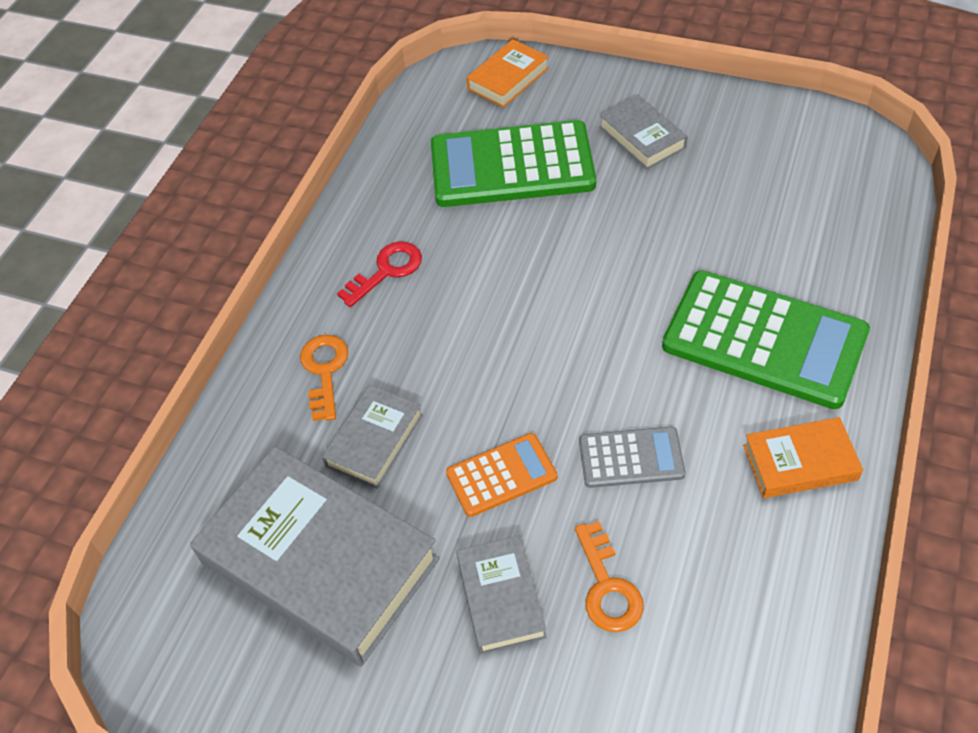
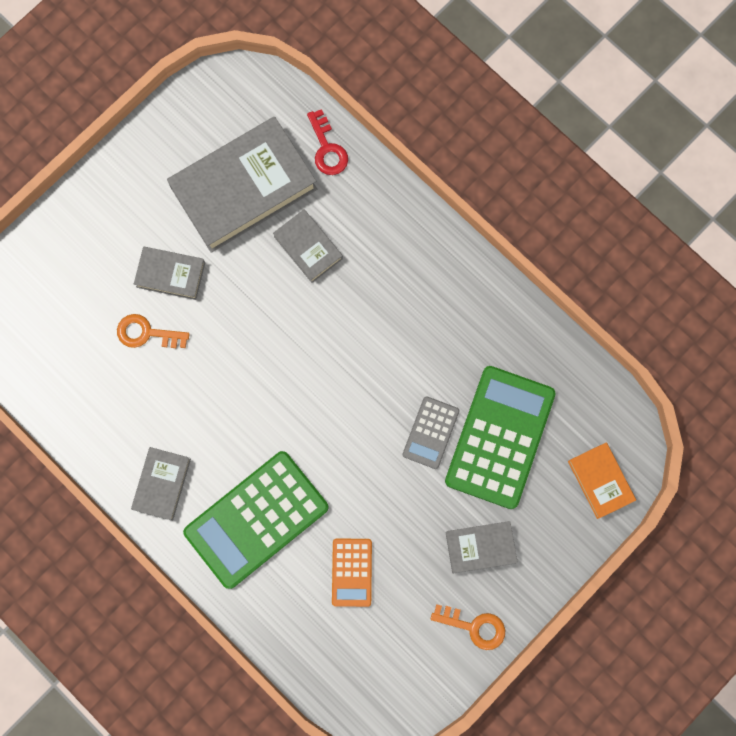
camera: 110 degrees right, 25 degrees up
(324, 371) = (376, 237): orange key -> orange key (474, 626)
(386, 271) = (442, 307): red key -> red key (327, 148)
(501, 475) = (245, 309): orange calculator -> orange calculator (352, 572)
(631, 458) = (217, 389): grey calculator -> grey calculator (430, 432)
(800, 462) = (162, 484): orange book -> grey book

